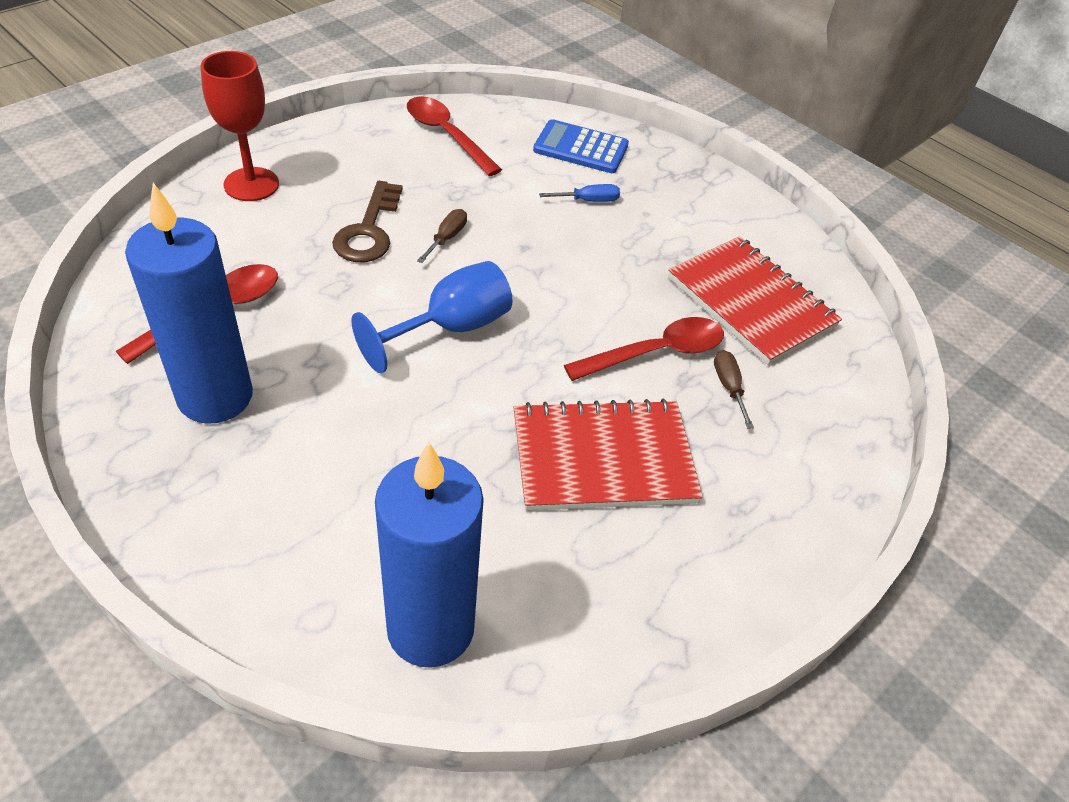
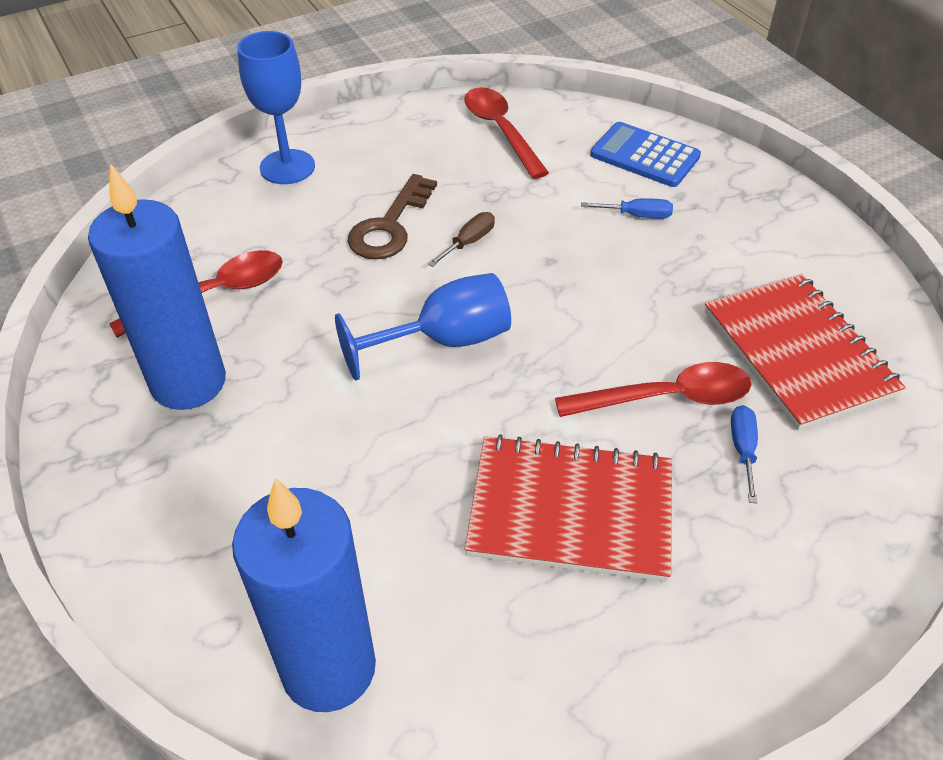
camera: 20 degrees right, 0 degrees up
(251, 184) = (287, 167): red goblet -> blue goblet
(728, 387) = (743, 449): brown screwdriver -> blue screwdriver

